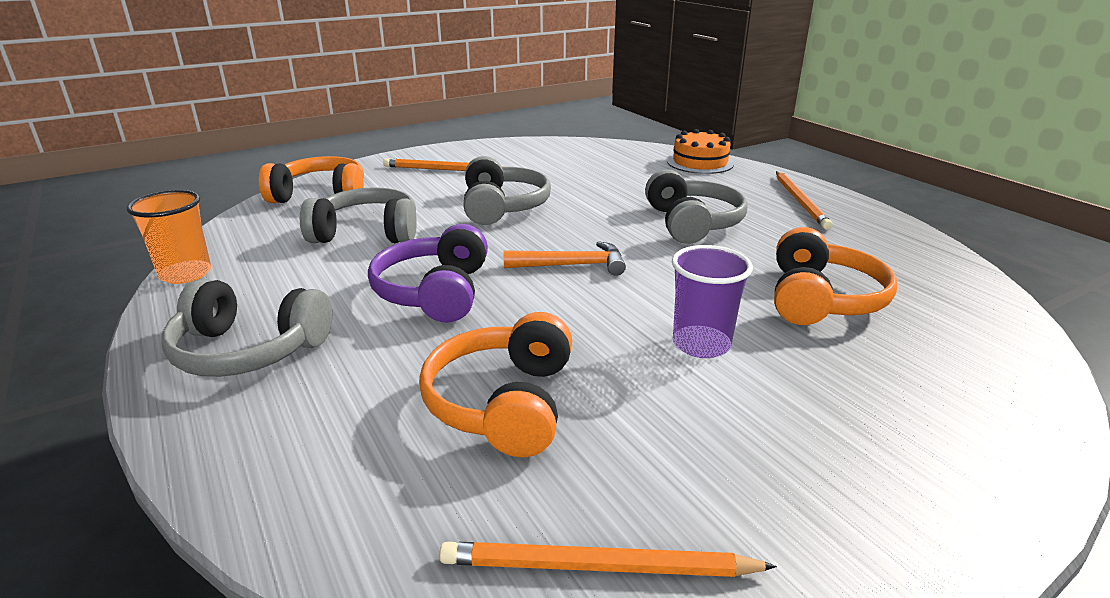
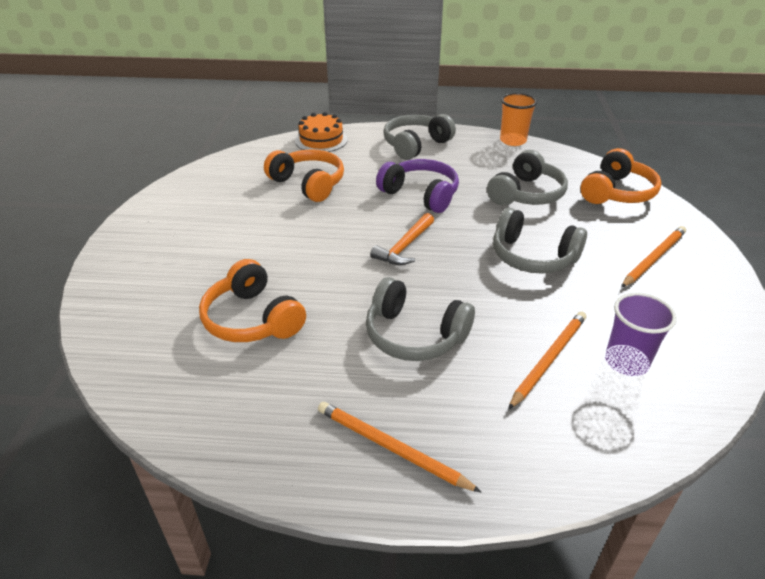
camera: 125 degrees right, 10 degrees up
(598, 567) = (218, 174): orange pencil -> orange pencil (549, 359)
(700, 162) = (576, 454): orange cake -> orange cake (321, 140)
(701, 344) = (277, 248): purple cup -> purple cup (626, 362)

